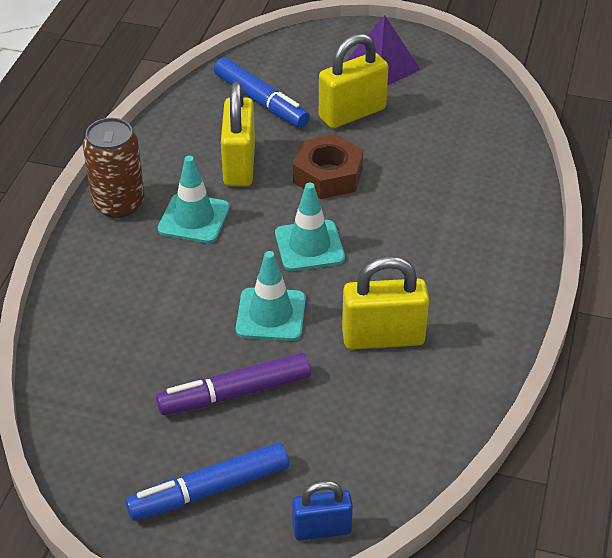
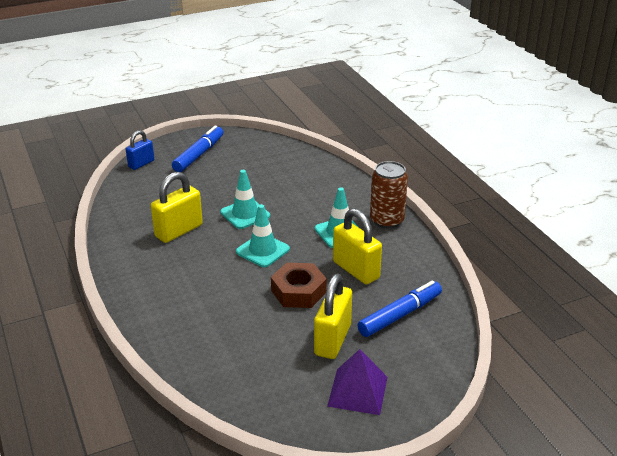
camera: 140 degrees right, 10 degrees down
(235, 393) = (225, 182): purple marker -> none
(261, 101) = (400, 315): blue marker -> blue marker turned 135 degrees clockwise

